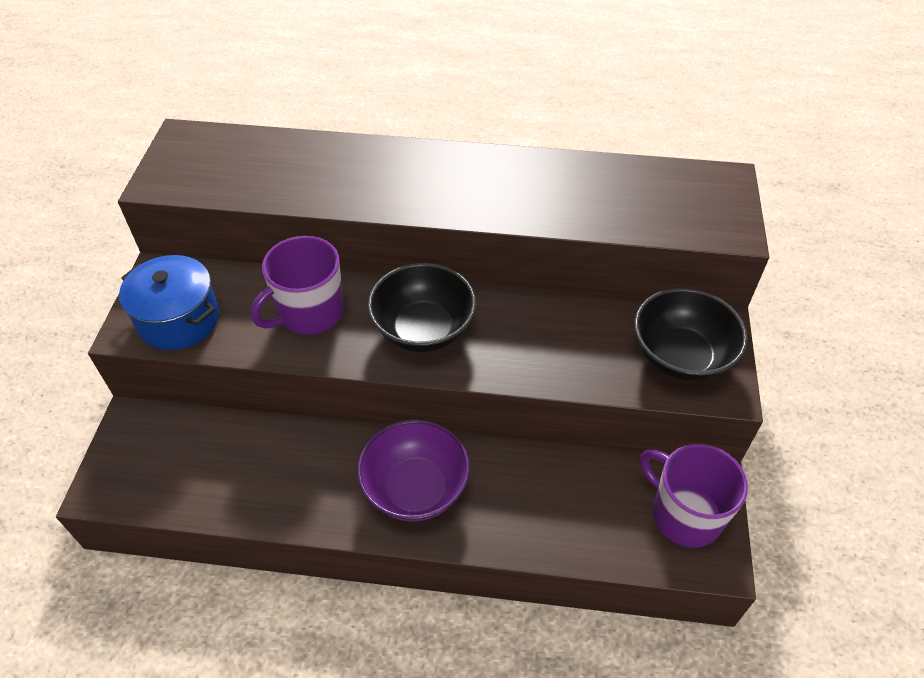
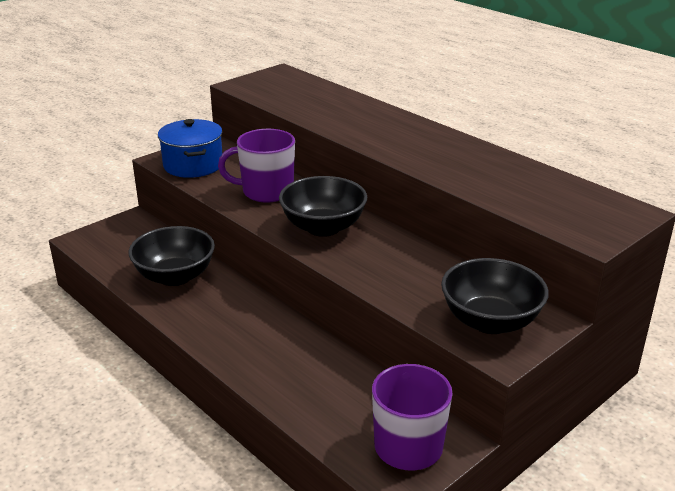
camera: 40 degrees right, 20 degrees down
(275, 469) = (175, 276): none -> black bowl
(415, 488) = (240, 327): purple bowl -> none

